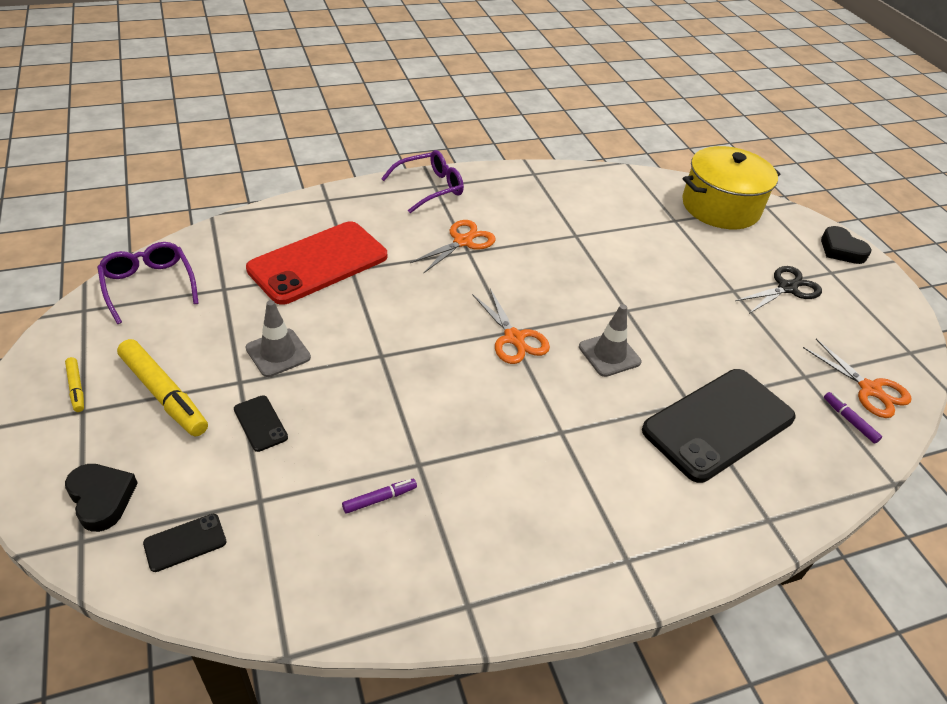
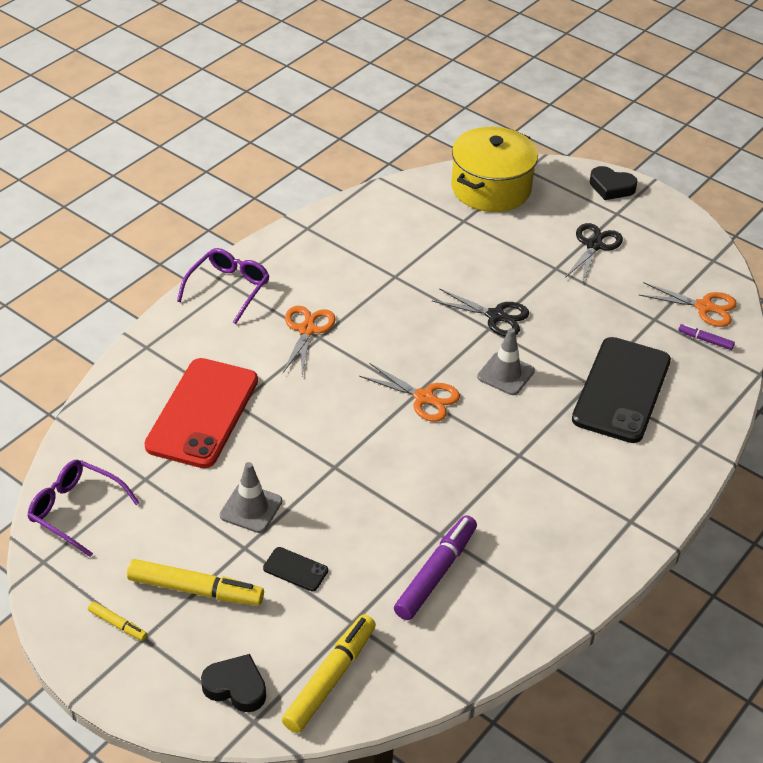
camera: 30 degrees left, 0 degrees up
(185, 543) = (330, 679): black phone -> yellow marker
(379, 499) = (436, 573): purple marker -> purple marker, size x2.05
(641, 303) = (496, 316): none -> black scissors

